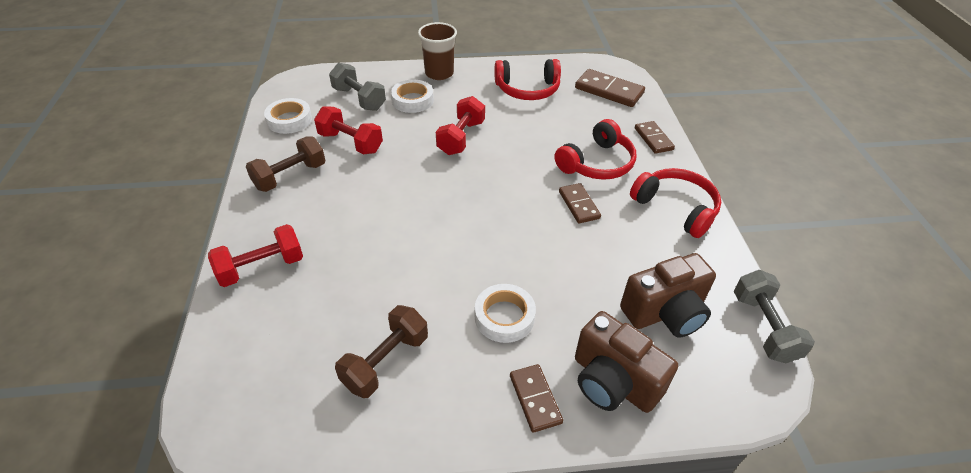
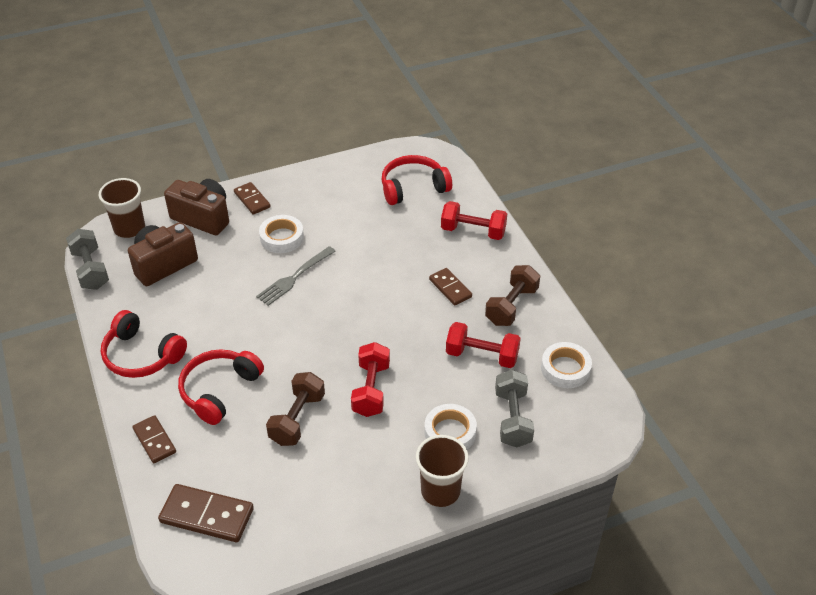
camera: 165 degrees right, 0 degrees up
(261, 267) = (473, 231): red dumbbell -> red dumbbell turned 60 degrees clockwise
(359, 99) = (513, 418): grey dumbbell -> grey dumbbell turned 60 degrees clockwise
(386, 362) = (351, 198): brown dumbbell -> brown dumbbell (297, 419)
(501, 257) = (294, 277): none -> grey fork
(527, 89) = (315, 489): red headphones -> red headphones (413, 187)
(579, 205) = (234, 338): brown domino -> brown domino (450, 288)
(725, 388) = (129, 228): none -> brown cup

